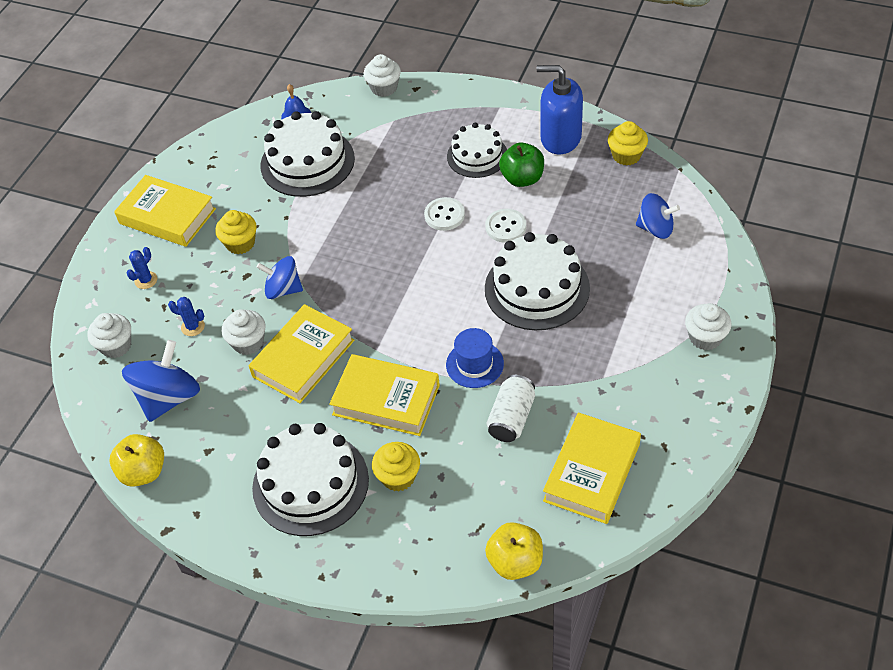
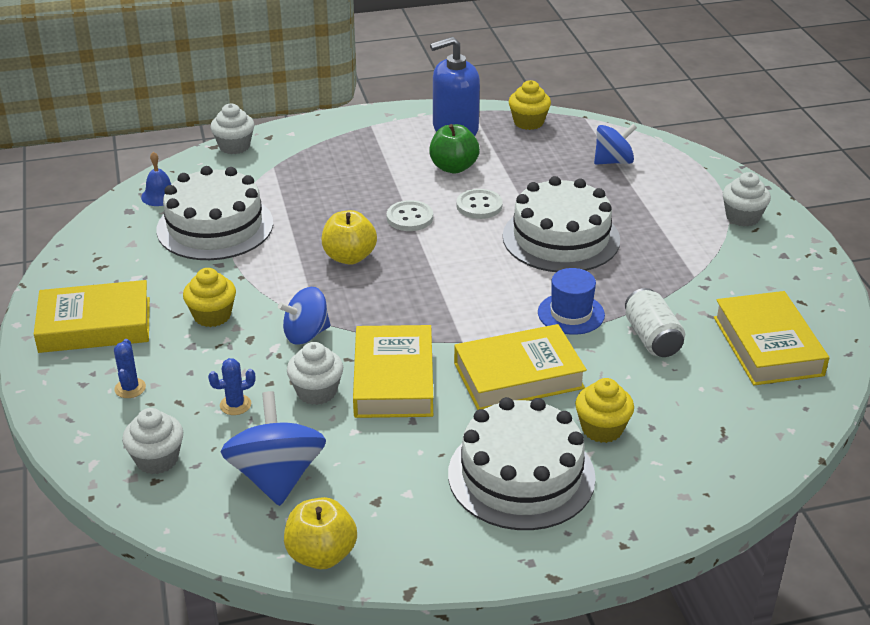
camera: 40 degrees left, 15 degrees down
(477, 155) = (390, 165): white cake -> none
(515, 562) = (785, 441): yellow apple -> yellow apple (349, 257)

